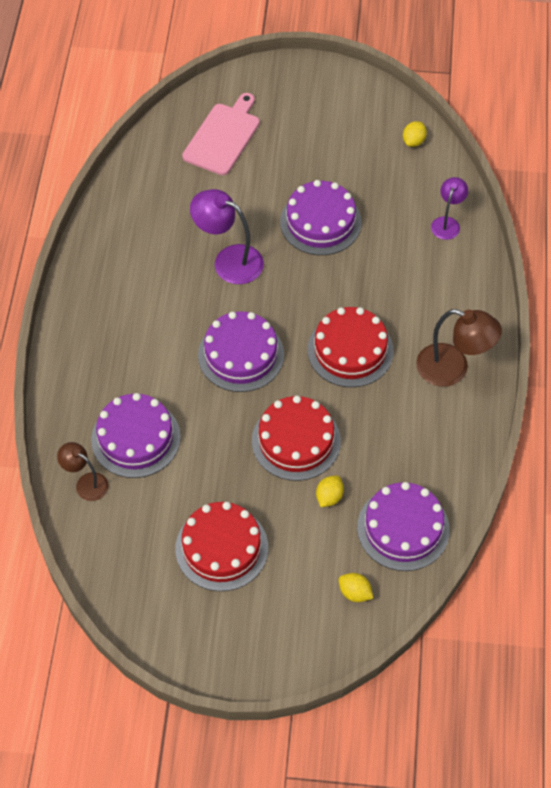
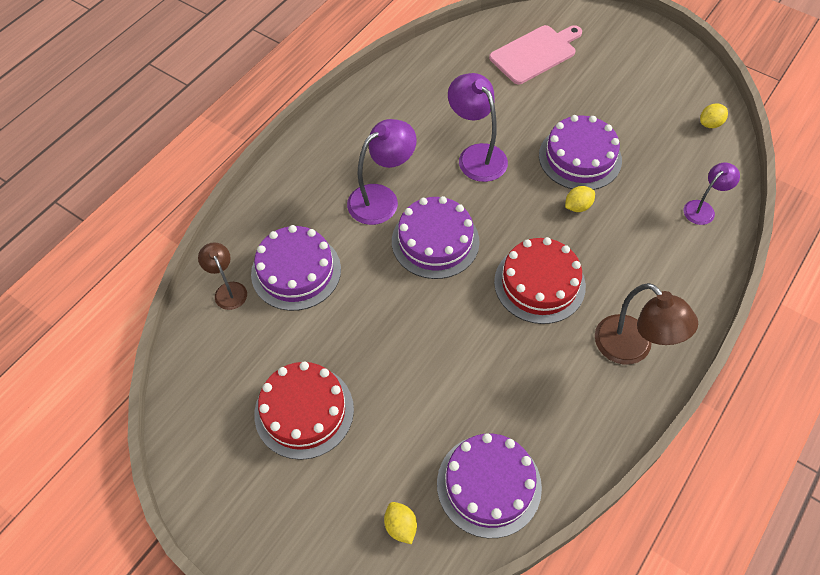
camera: 30 degrees right, 0 degrees up
(169, 338) = (381, 198): none -> purple lamp
(296, 441) = (436, 344): red cake -> none
(329, 497) = (435, 414): yellow lemon -> yellow lemon (577, 206)

